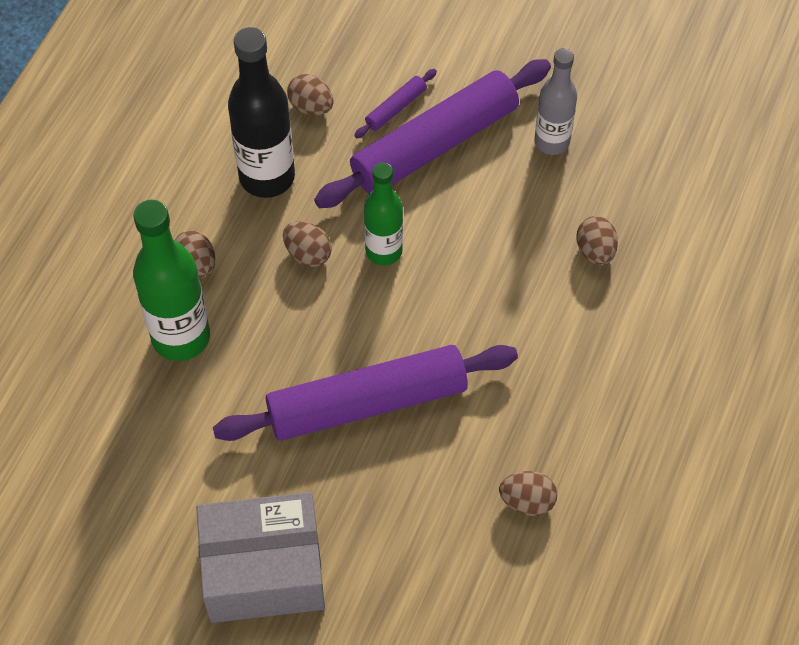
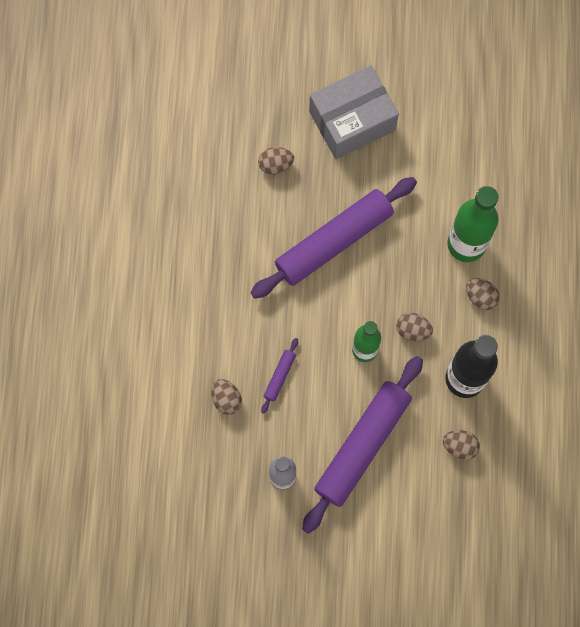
camera: 160 degrees right, 15 degrees up
(396, 108) = (400, 466): purple rolling pin -> purple rolling pin (279, 376)
(527, 501) = (216, 213): brown egg -> brown egg (275, 165)

